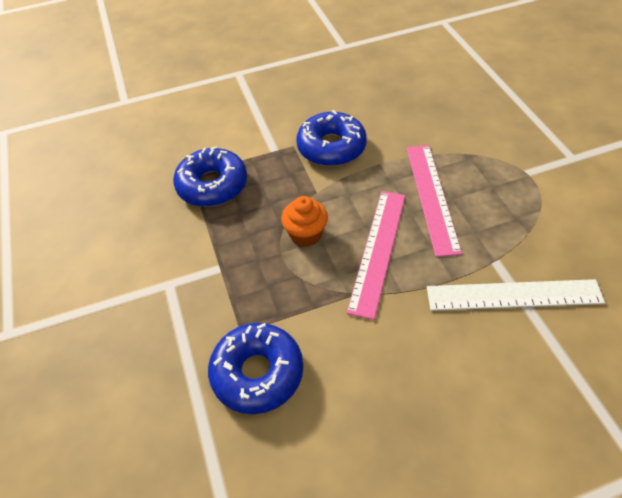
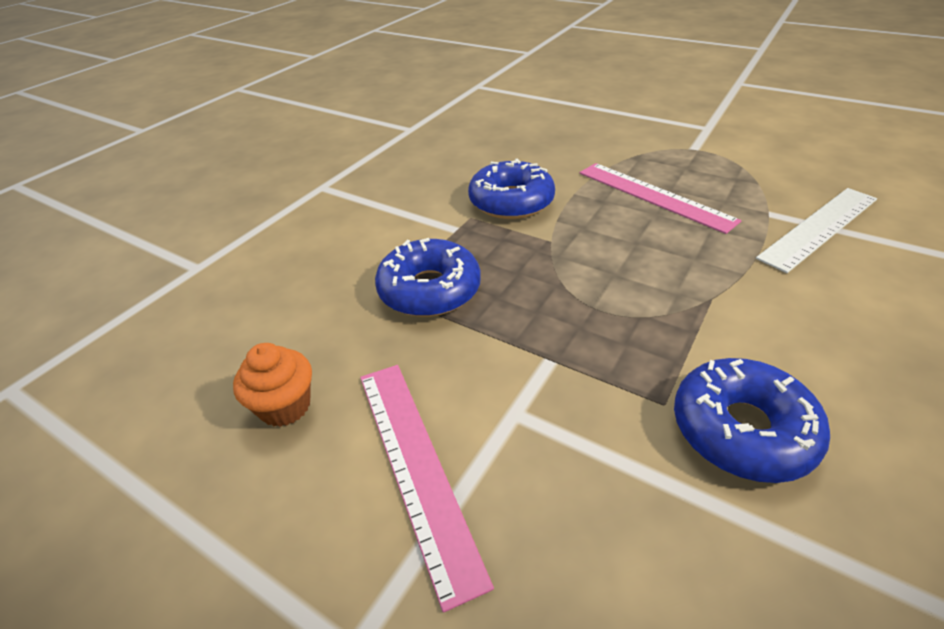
camera: 40 degrees left, 10 degrees down
(306, 234) = (593, 278): orange cupcake -> orange cupcake (285, 406)
(378, 250) = (675, 255): pink ruler -> pink ruler (416, 467)

